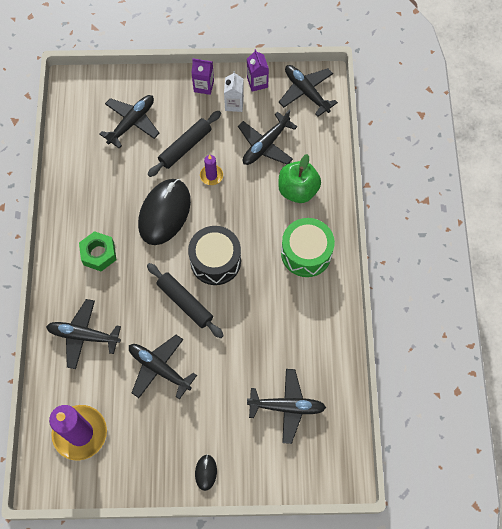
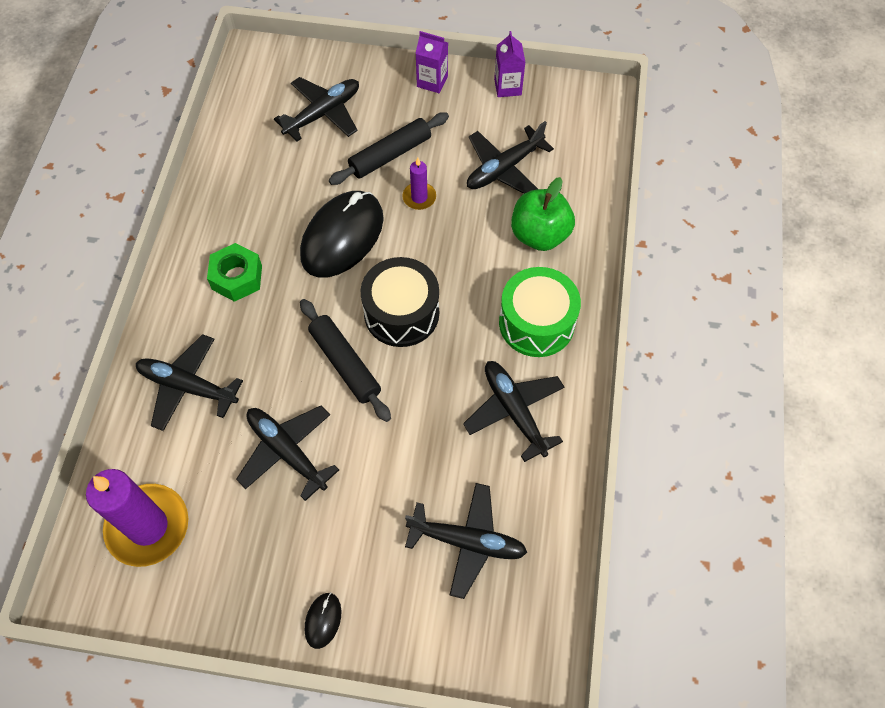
camera: 10 degrees right, 5 degrees down
(234, 104) = (470, 109): white carton -> none
(306, 92) = (574, 108): black plane -> black plane (514, 411)

